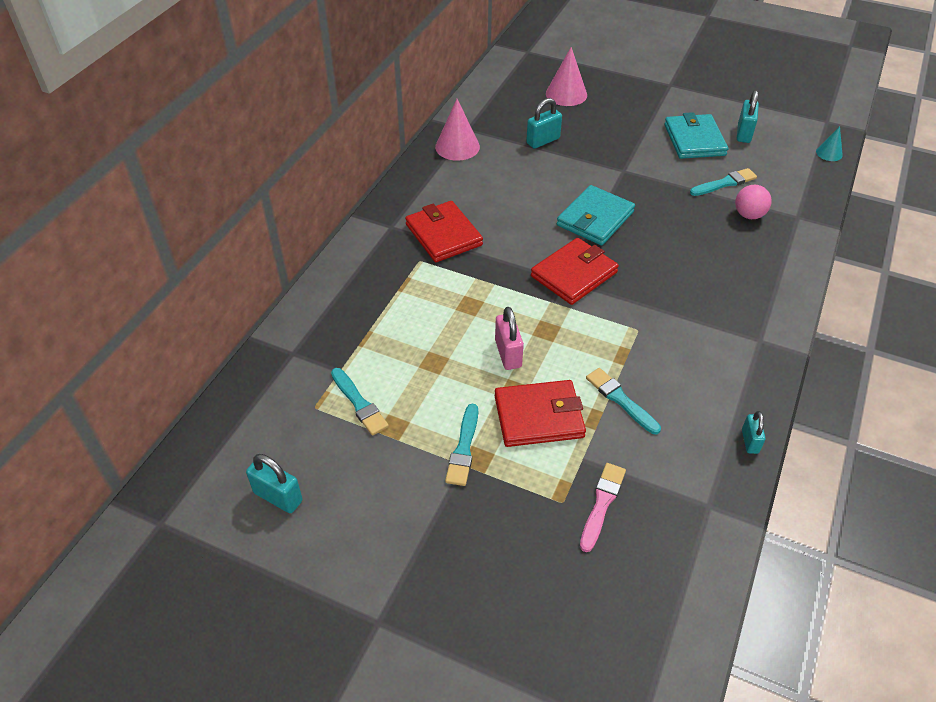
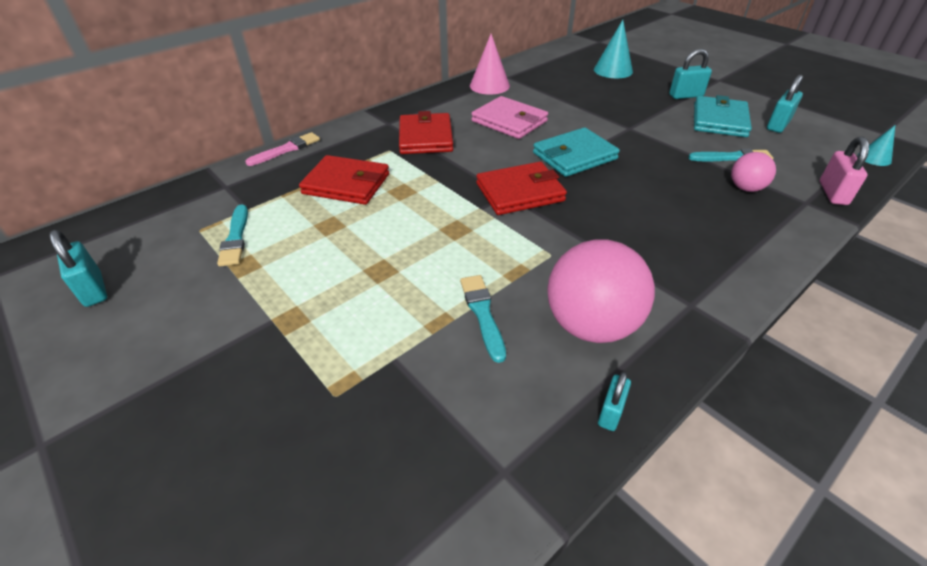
camera: 25 degrees right, 5 degrees down
(463, 448) = (286, 305): turquoise brush -> none
(508, 354) = (402, 238): pink padlock -> pink padlock (833, 193)
(509, 191) = (509, 121): none -> pink wallet
(538, 416) = (384, 301): red wallet -> red wallet (346, 184)
(543, 141) = (567, 95): turquoise padlock -> turquoise padlock (686, 96)
(566, 94) = (613, 70): pink cone -> turquoise cone
(602, 504) = (375, 416): pink brush -> pink brush (286, 149)
(702, 381) = (591, 325): none -> pink ball

